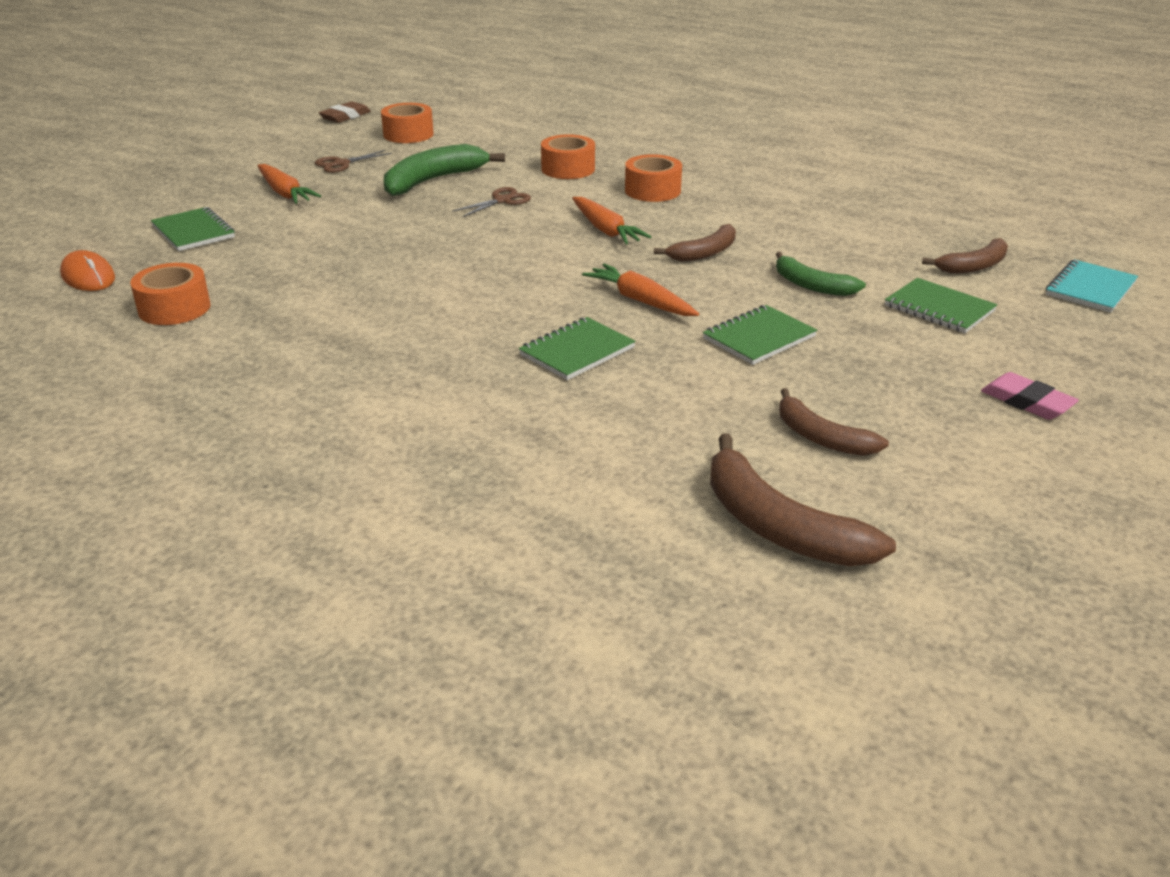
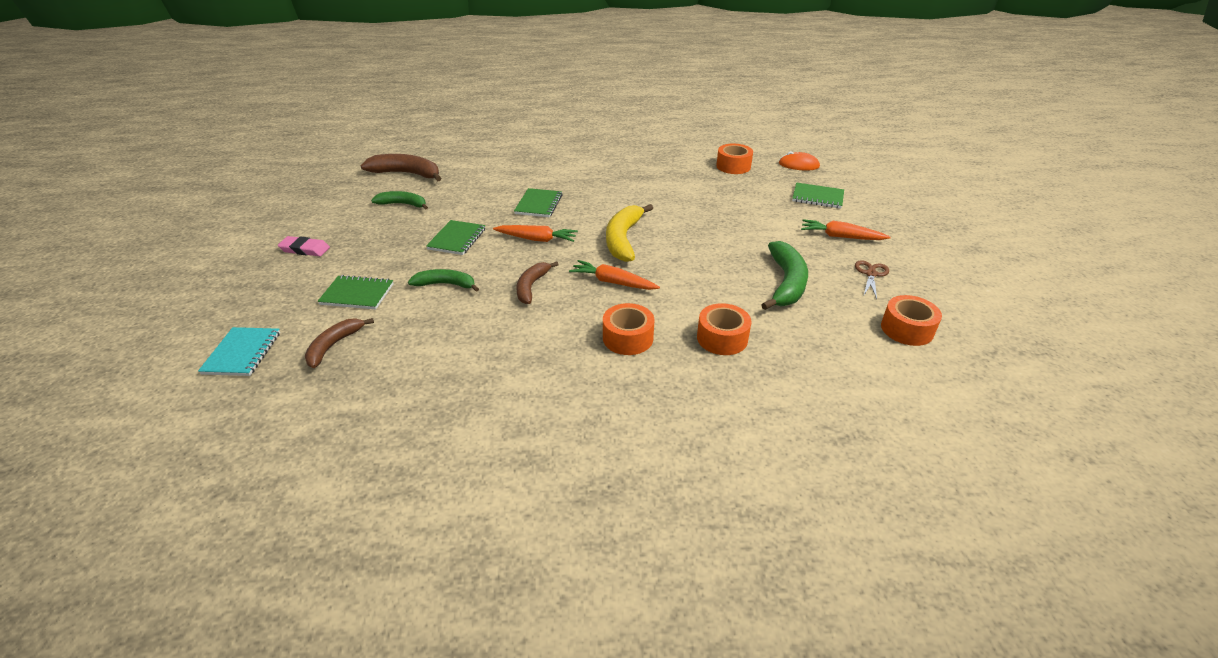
camera: 145 degrees right, 5 degrees up
(345, 116) = (1001, 332): brown eraser -> none
(502, 200) = (712, 282): brown scissors -> none
(526, 265) = (623, 239): none -> yellow banana
(821, 437) = (403, 204): brown banana -> green banana

